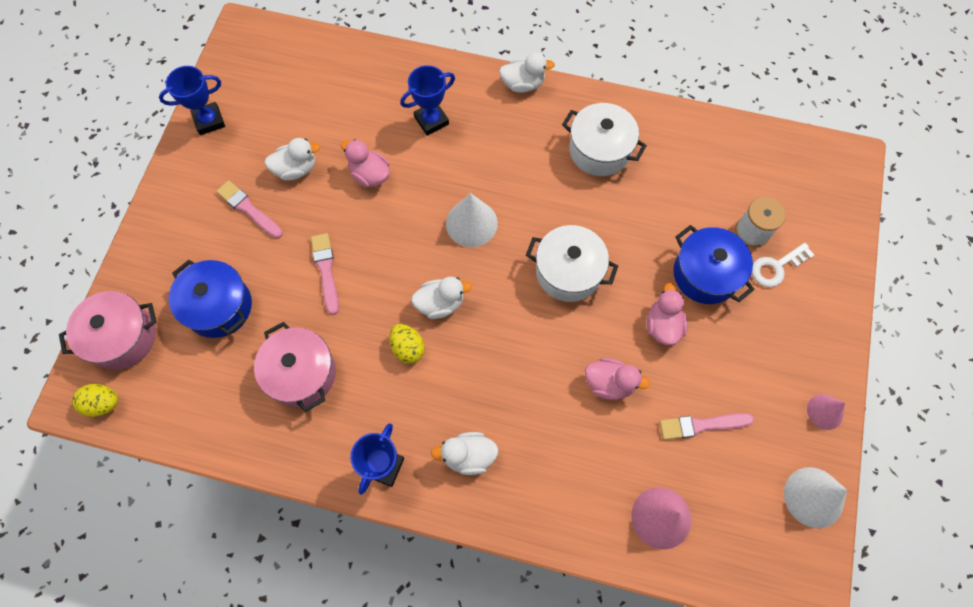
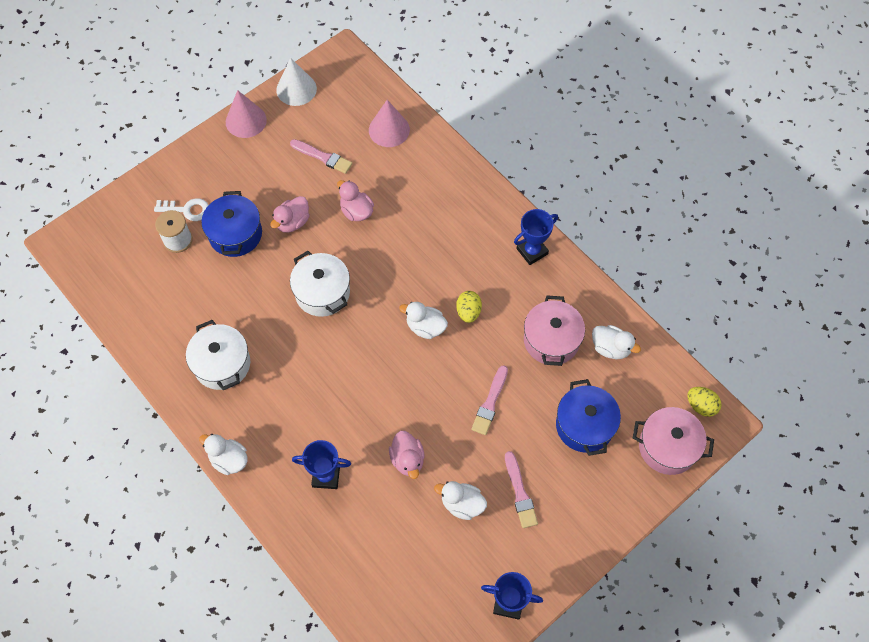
camera: 145 degrees left, 5 degrees down
(468, 456) = (475, 226): white duck -> white duck (610, 348)
(471, 223) = (360, 370): white cone -> none
(825, 411) = (246, 120): pink cone -> pink cone, size x1.59

